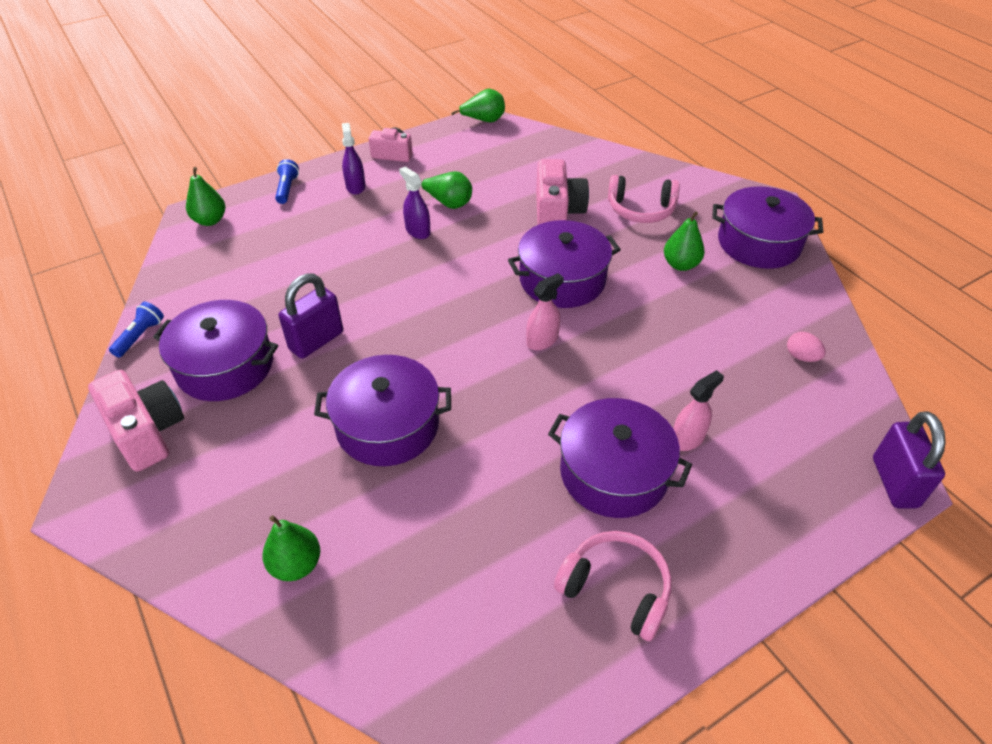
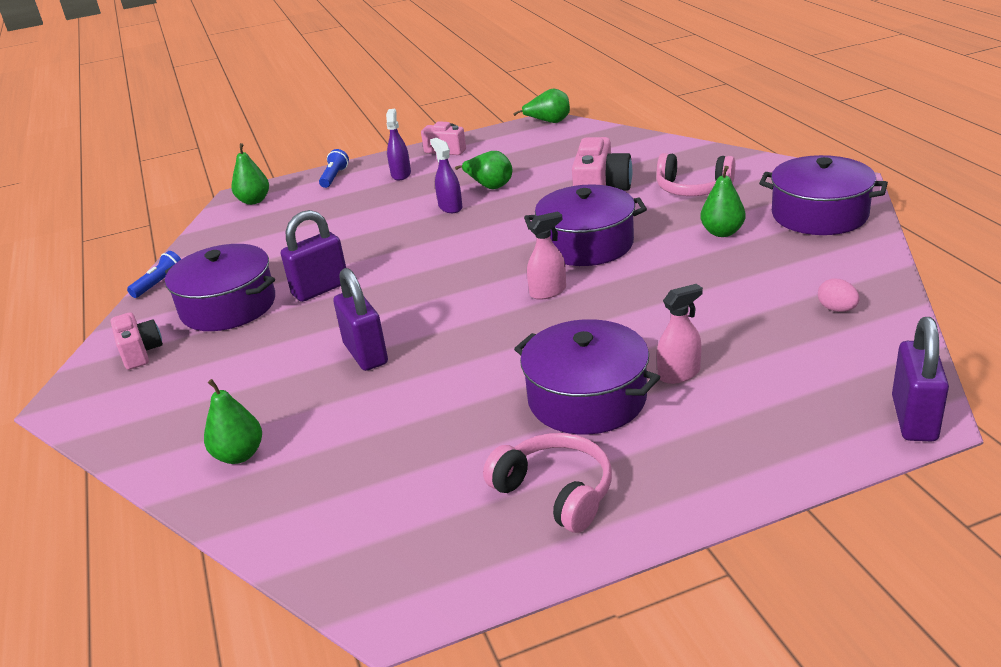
camera: 15 degrees right, 15 degrees down
(147, 432) = (140, 352): pink camera -> pink camera, size x0.64
(387, 425) = (366, 354): purple pot -> purple padlock

